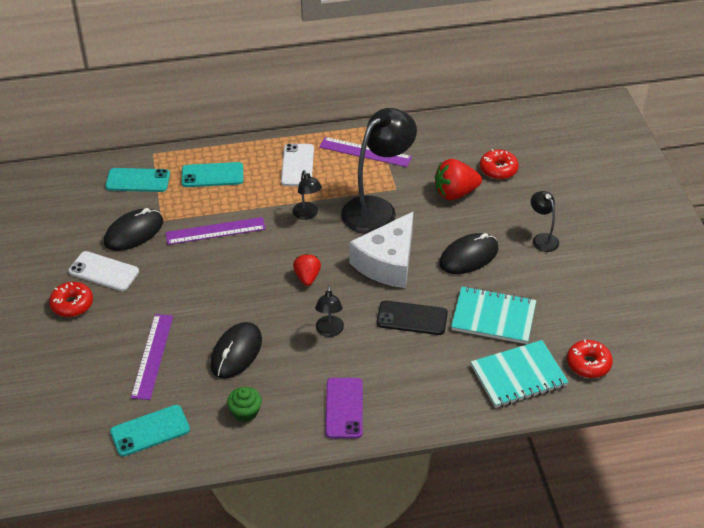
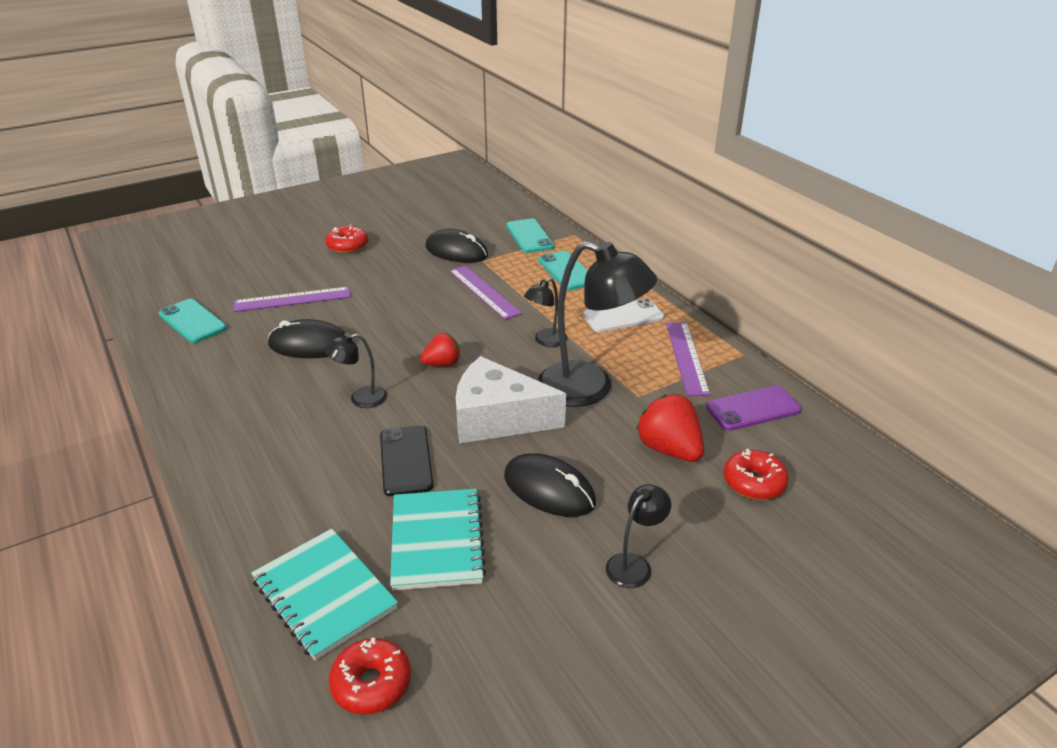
camera: 70 degrees right, 10 degrees down
(103, 272) = (396, 250): white phone -> none
(245, 412) = (223, 370): green cupcake -> none
(344, 408) = (237, 438): purple phone -> purple phone (753, 409)

